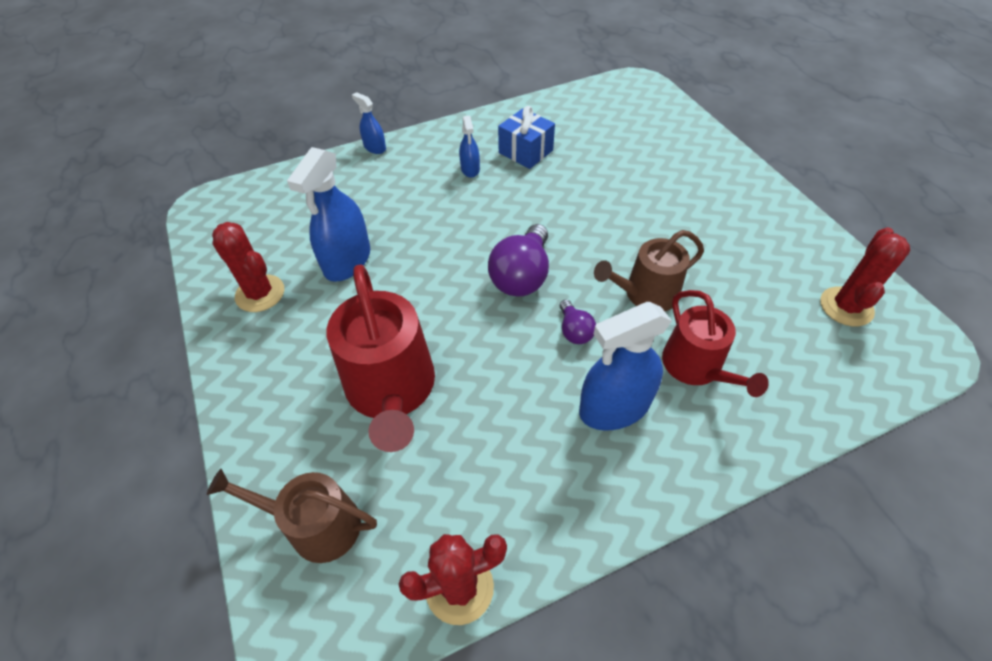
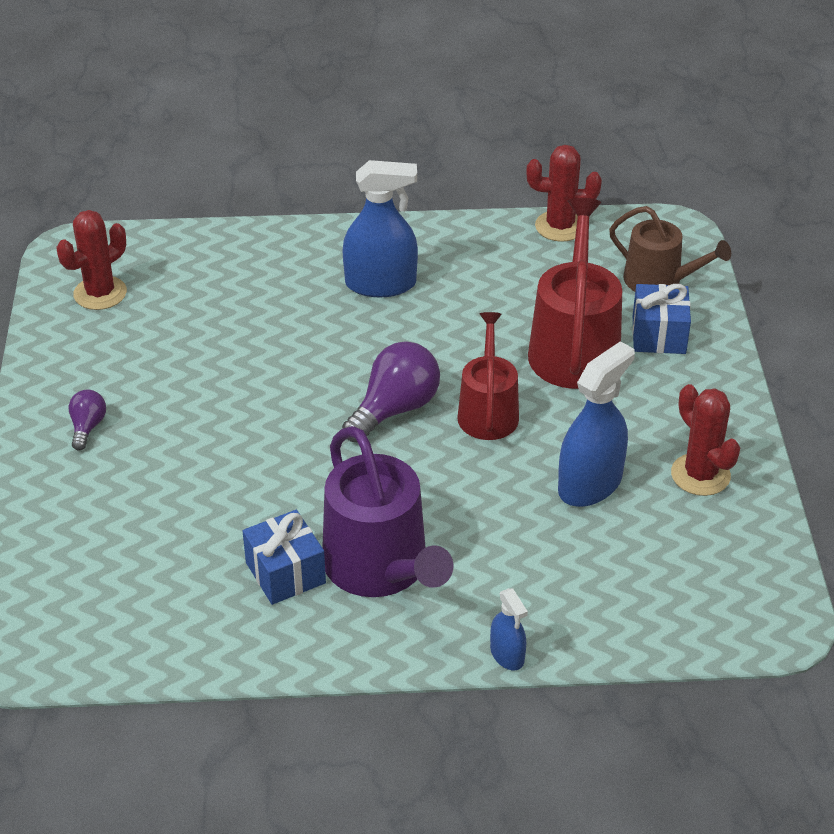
camera: 160 degrees left, 10 degrees down
(308, 436) = (658, 335): none -> blue gift
(470, 169) = (381, 568): blue spray bottle -> purple watering can
(574, 331) = (374, 345): purple light bulb -> purple light bulb (87, 427)
(645, 294) = (278, 356): brown watering can -> none
(696, 367) = (286, 290): red watering can -> red watering can (488, 411)

